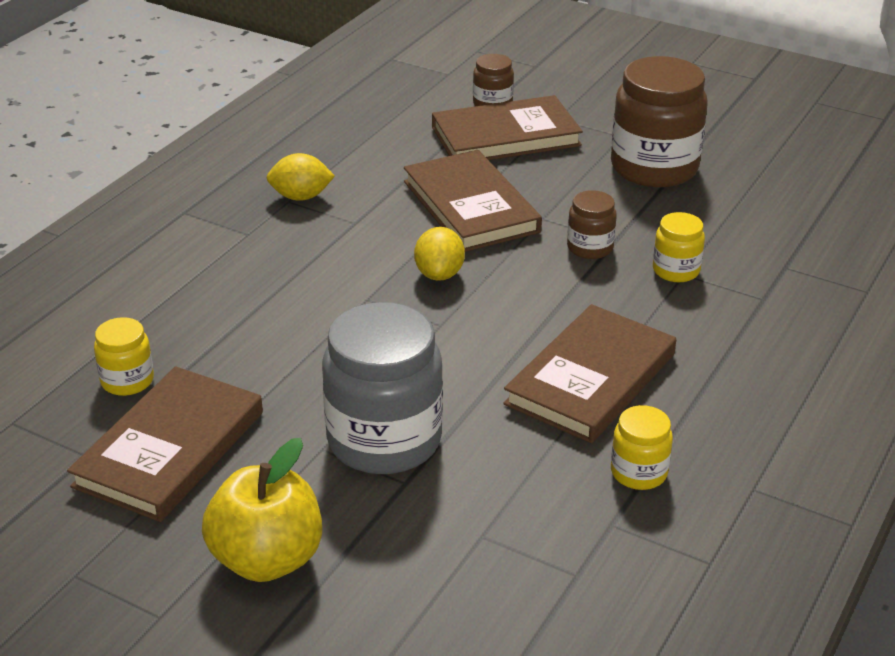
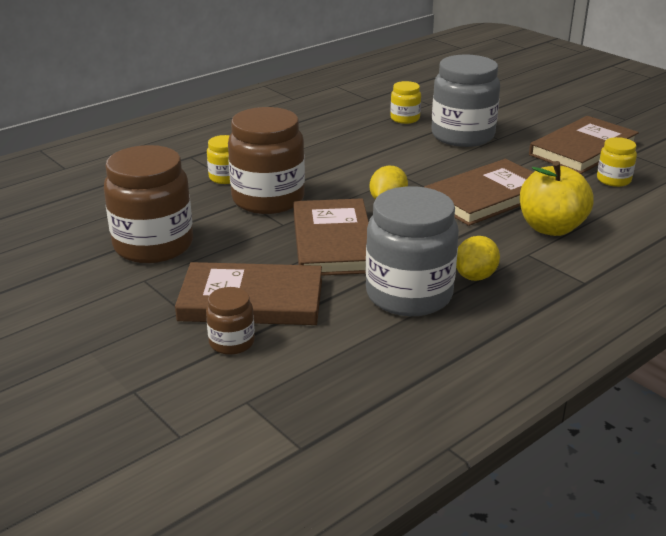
camera: 160 degrees left, 5 degrees down
(267, 559) = (532, 111): yellow apple -> yellow apple (551, 228)
(301, 197) = (475, 276): yellow lemon -> yellow lemon turned 75 degrees counterclockwise
(361, 167) = (409, 295): none -> grey jar
(590, 247) = (268, 199): brown jar -> brown jar, size x2.06
(591, 379) = (333, 140): brown book -> brown book (487, 197)
(638, 472) = (341, 109): yellow jar -> yellow jar (405, 119)

